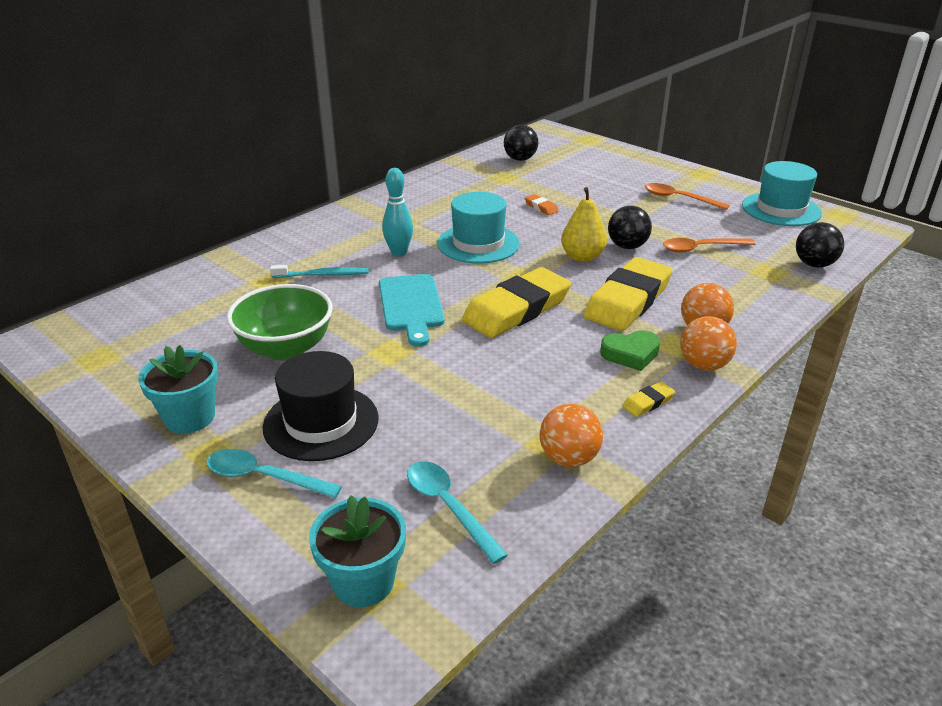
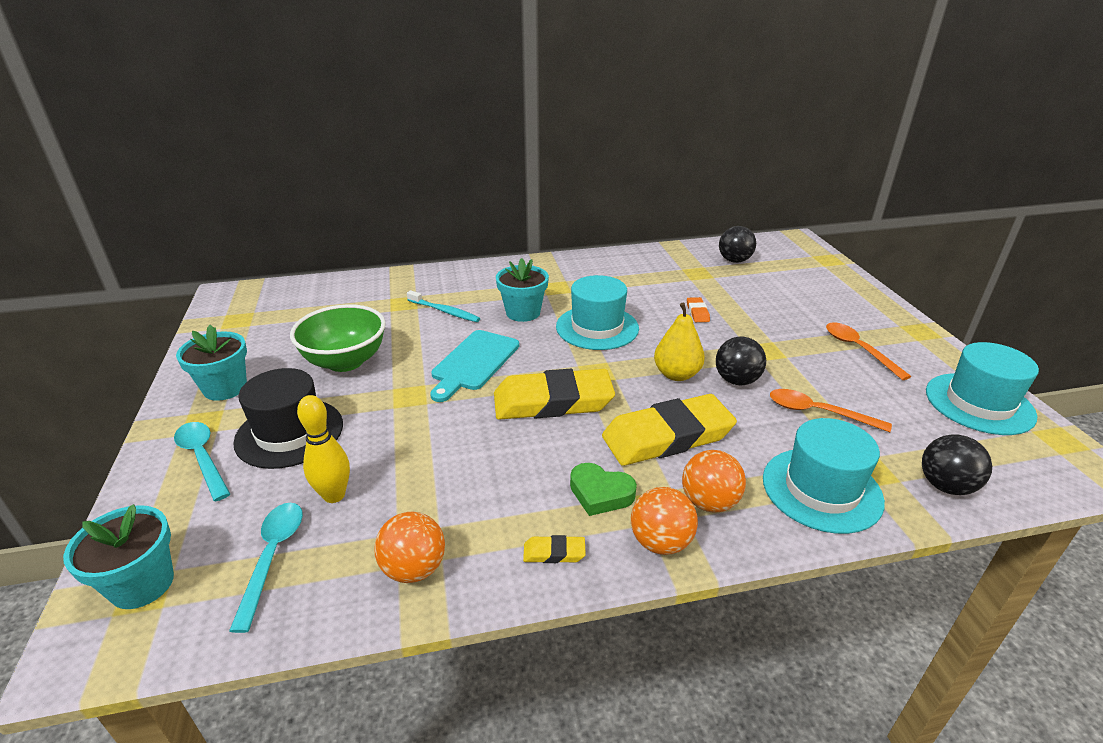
camera: 35 degrees right, 0 degrees up
(399, 252) = (523, 312): turquoise bowling pin -> turquoise flower pot
(435, 445) = (334, 495): none -> yellow bowling pin
(755, 294) = (821, 489): none -> turquoise hat

